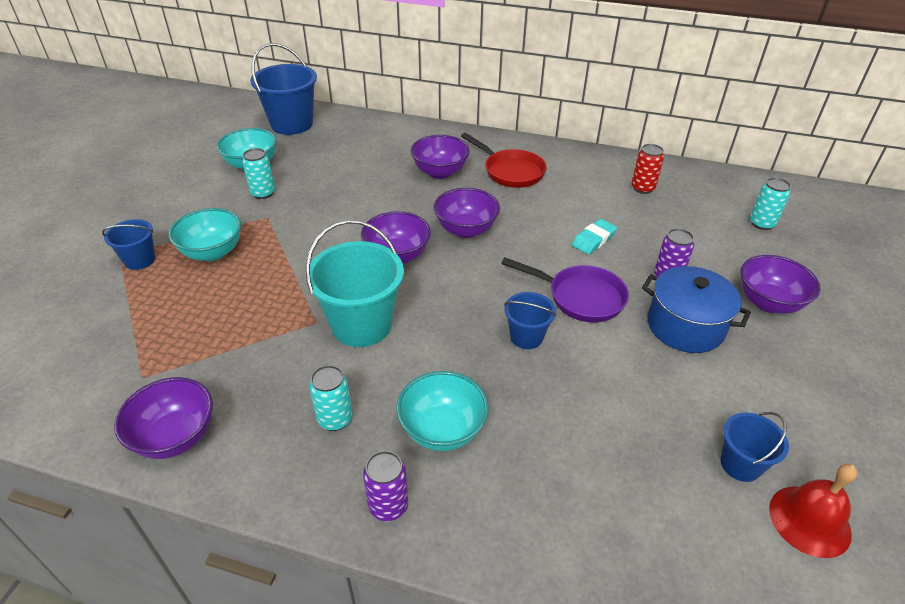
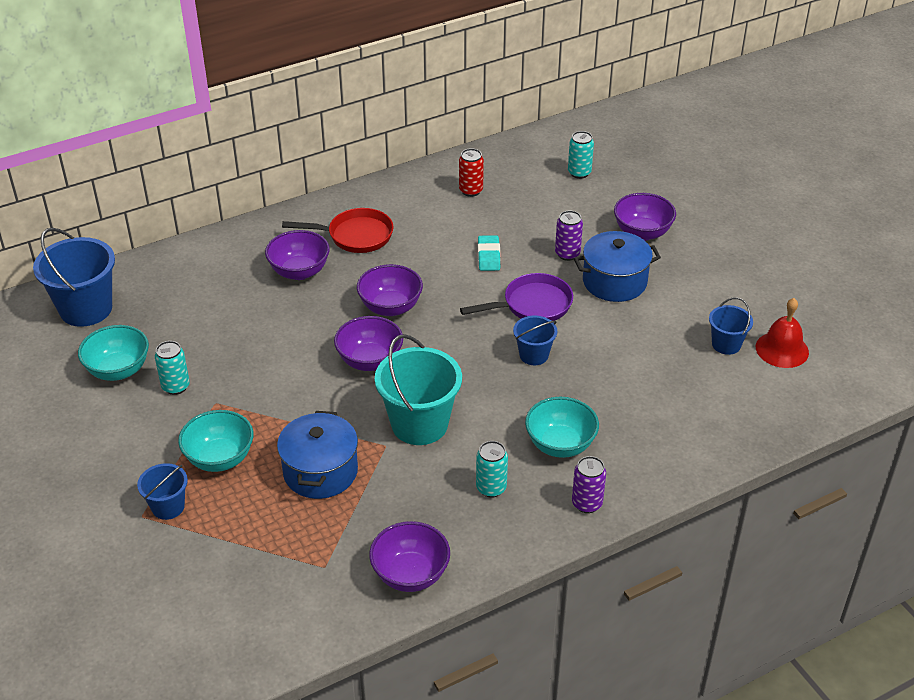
camera: 45 degrees left, 0 degrees up
(249, 307) = (320, 471): none -> blue pot

